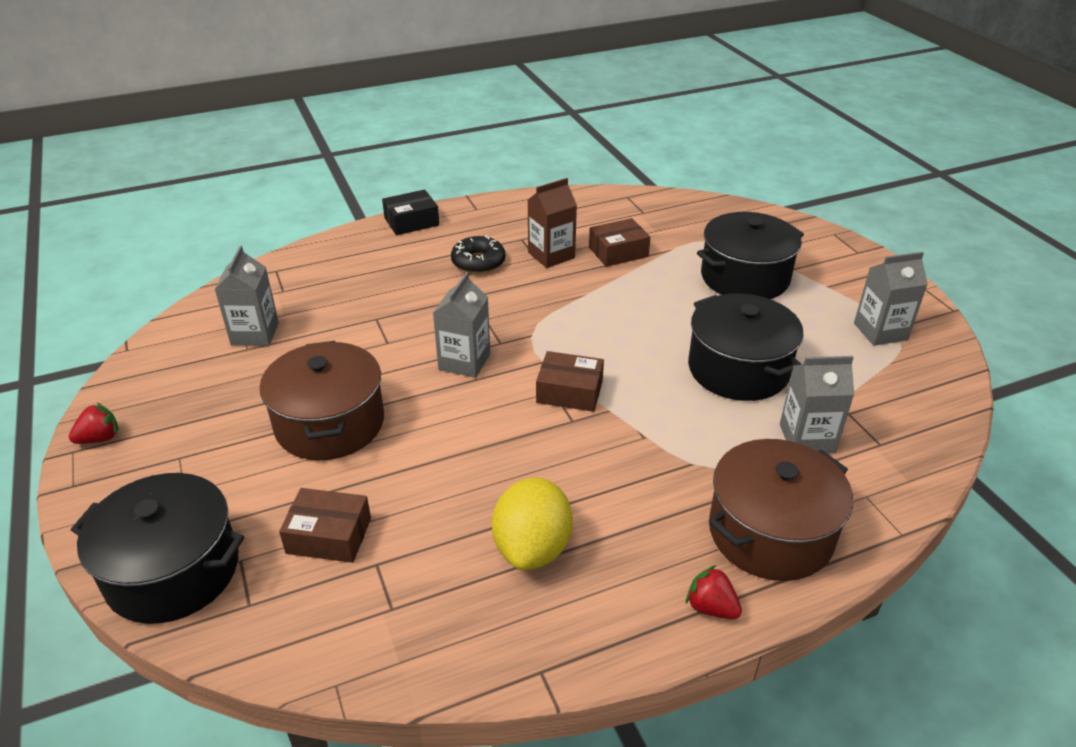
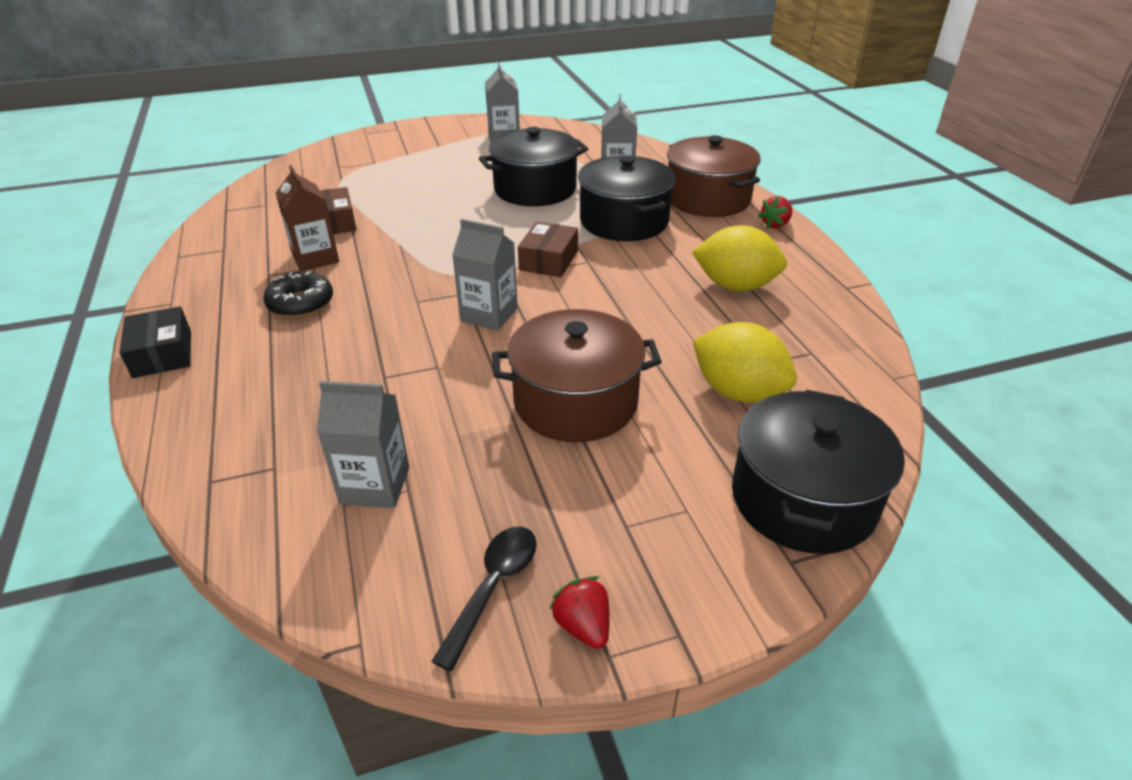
camera: 85 degrees left, 0 degrees up
(146, 396) = (493, 588): none -> black spoon
(329, 536) = (738, 392): brown box -> yellow lemon
(744, 277) = (410, 172): black pot -> black pot (624, 221)

